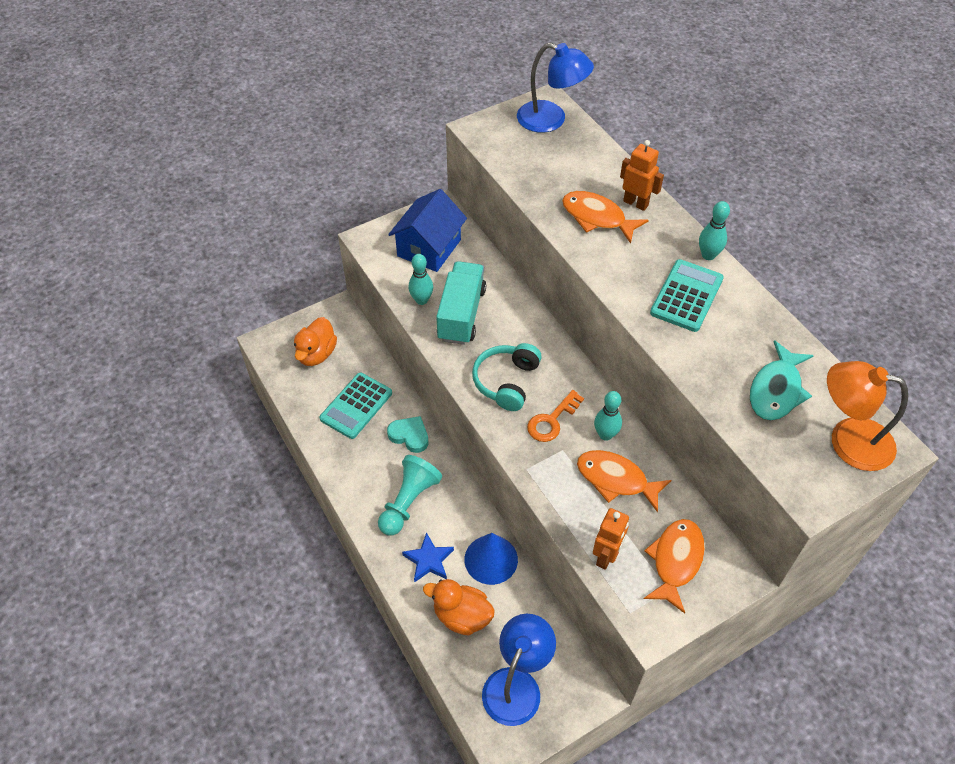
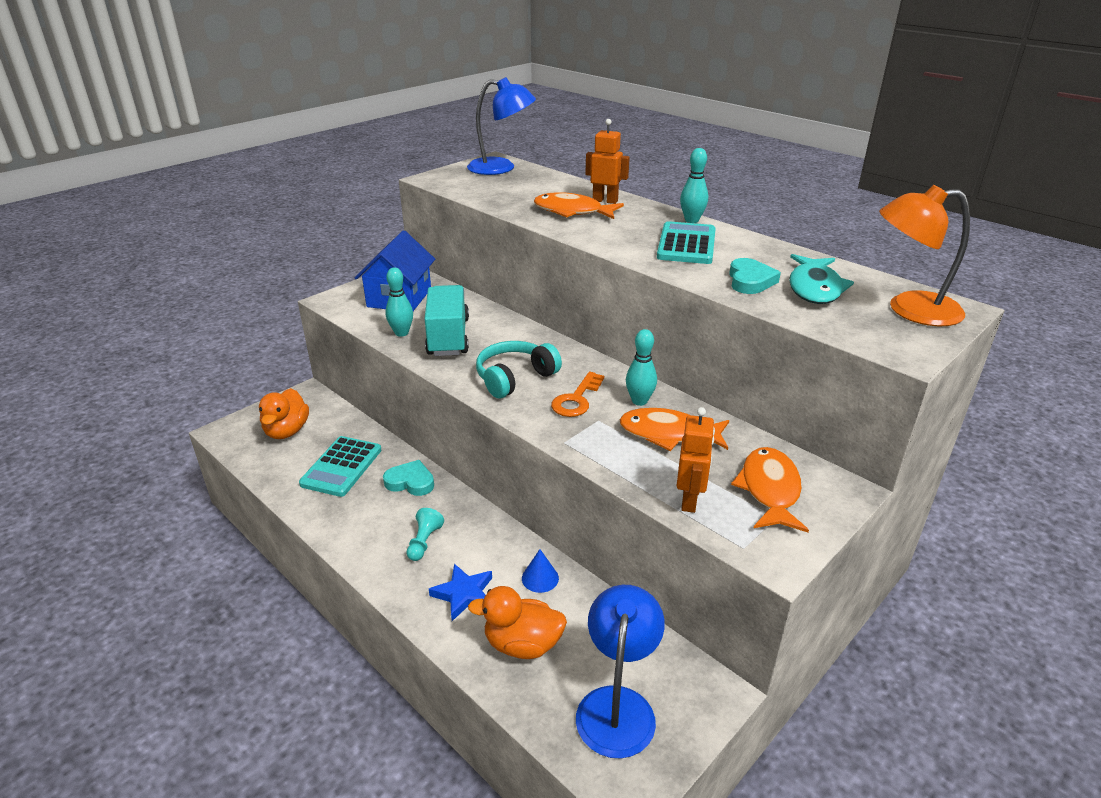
camera: 15 degrees left, 20 degrees down
(408, 502) = (424, 542): turquoise pawn -> turquoise pawn, size x0.55
(491, 559) = (540, 578): blue cone -> blue cone, size x0.56
(506, 382) = (514, 378): turquoise headphones -> turquoise headphones turned 45 degrees clockwise
(722, 366) = (750, 281): none -> turquoise heart

